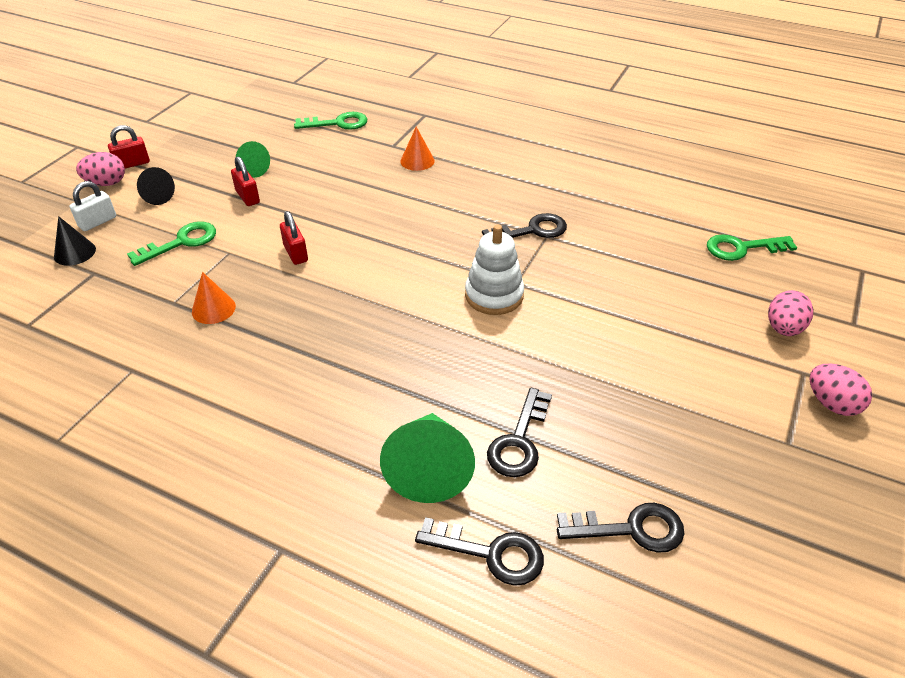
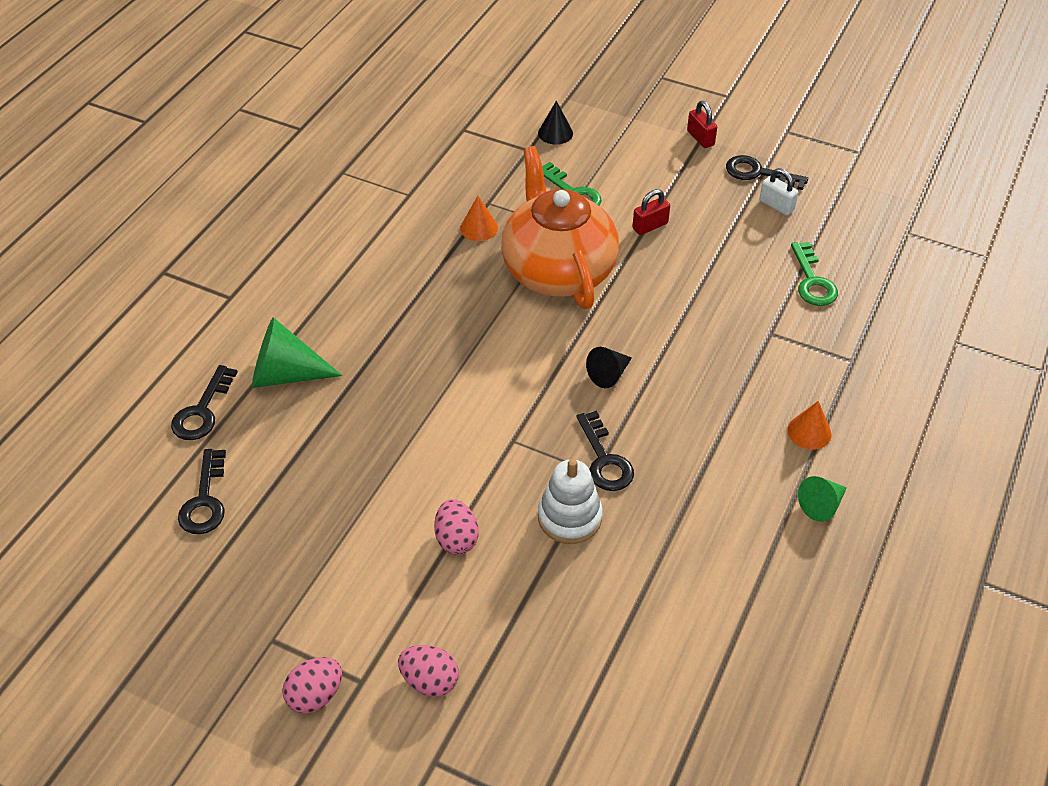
camera: 90 degrees right, 5 degrees up
(97, 222) = (601, 136): white padlock -> white padlock (776, 205)
(106, 183) = (664, 128): pink egg -> pink egg (456, 539)
(156, 196) = (645, 164): black cone -> black cone (609, 374)
(252, 169) = (701, 222): green cone -> green cone (821, 505)
(295, 253) = (558, 271): red padlock -> orange teapot
(417, 161) = (738, 356): orange cone -> orange cone (809, 432)
(494, 295) = (492, 421): white stacking toy -> white stacking toy (569, 517)
(519, 441) = (304, 433): black key -> black key (758, 173)
(742, 248) = (578, 673): green key -> none

